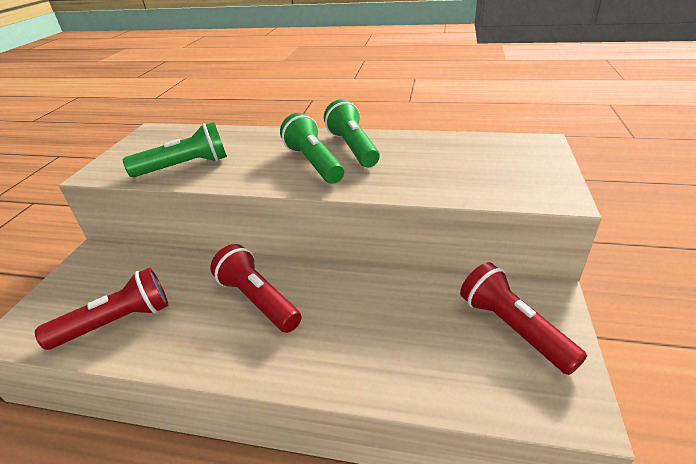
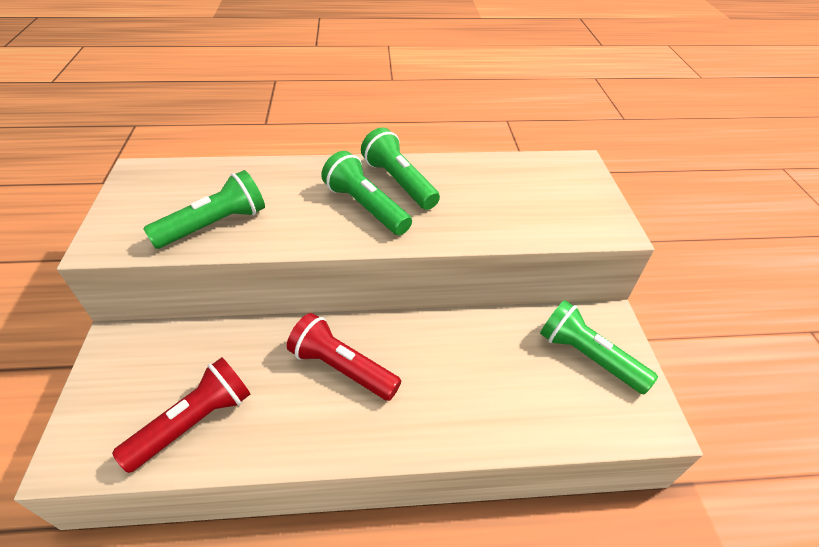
camera: 20 degrees left, 10 degrees up
(513, 328) = (588, 356): red flashlight -> green flashlight

